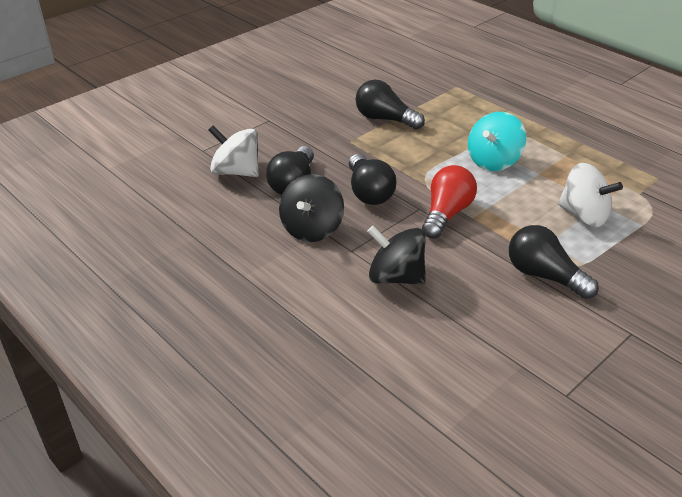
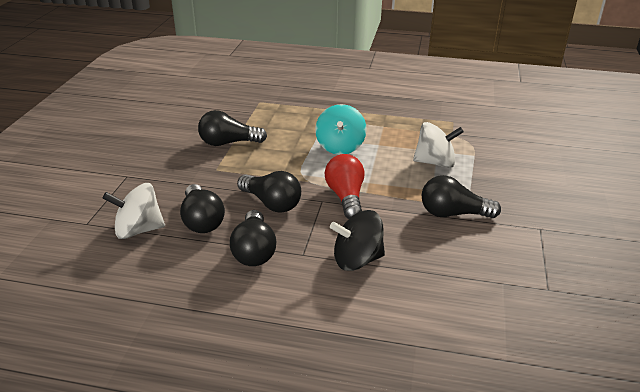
camera: 35 degrees left, 5 degrees down
(312, 229) = (254, 251): black spinning top -> black light bulb

